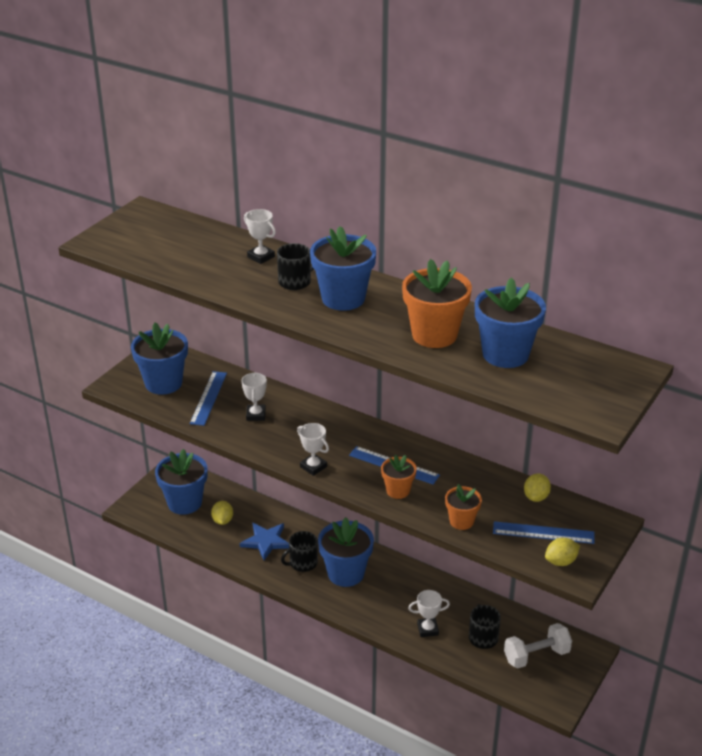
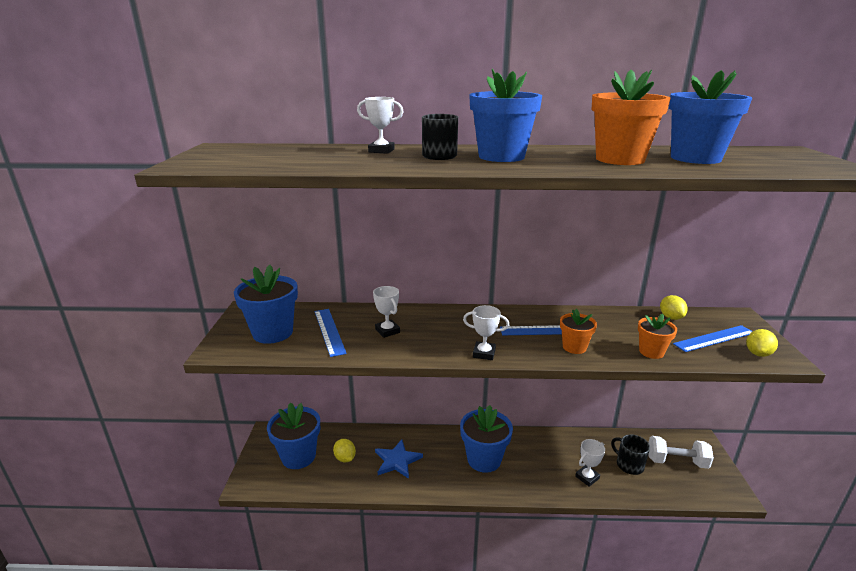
camera: 30 degrees left, 10 degrees down
(302, 563) = (442, 466): black mug -> none
(536, 656) = (676, 461): white dumbbell -> white dumbbell turned 60 degrees clockwise

